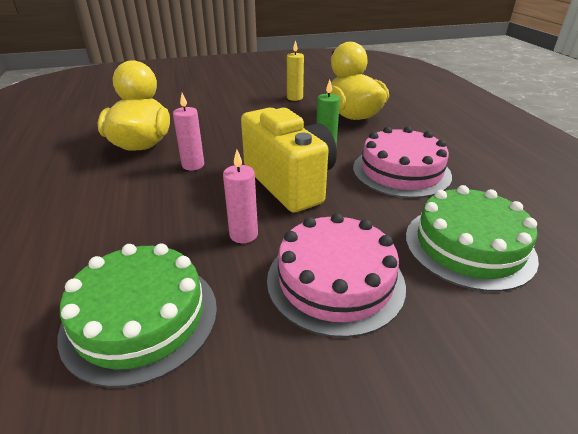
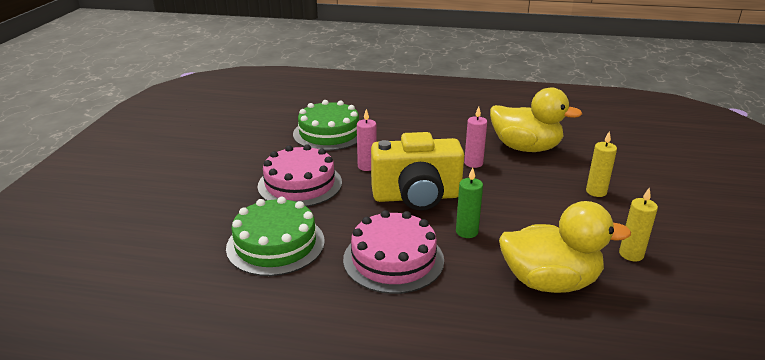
camera: 115 degrees right, 5 degrees down
(217, 111) = (596, 192): none -> yellow candle

